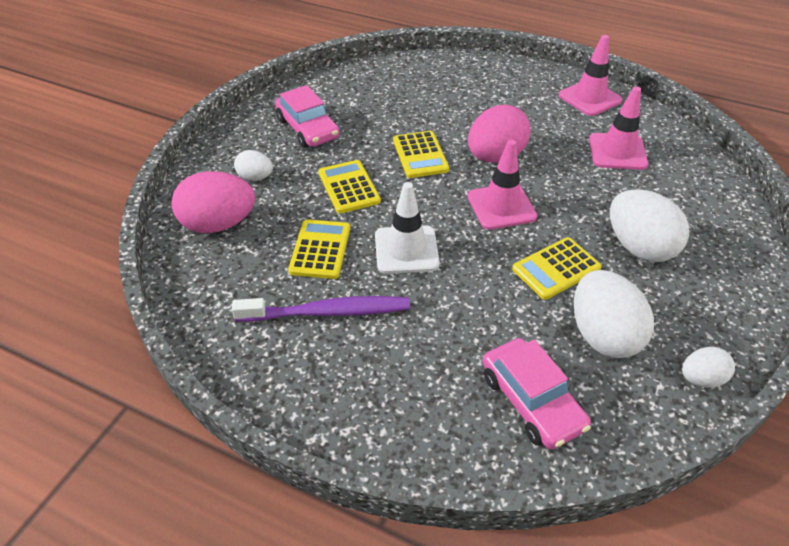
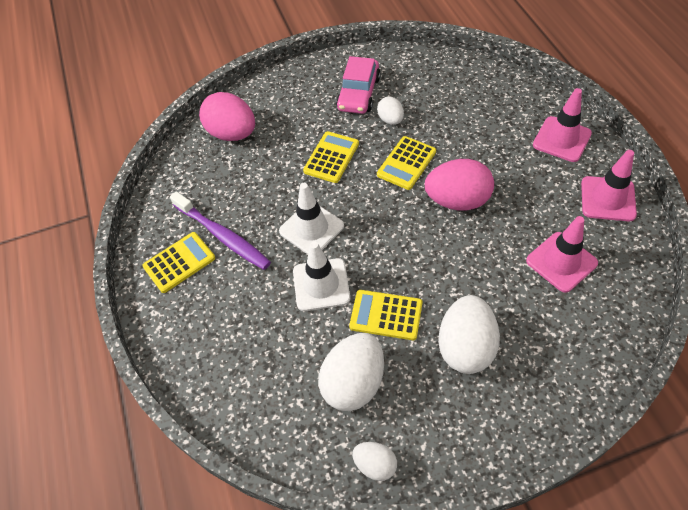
camera: 50 degrees right, 10 degrees up
(255, 177) = (286, 112): white egg -> white egg (390, 120)
(320, 249) = (265, 191): yellow calculator -> yellow calculator (179, 262)
(475, 285) = (321, 285): none -> white traffic cone
(501, 206) = (410, 242): pink traffic cone -> pink traffic cone (561, 139)
(531, 401) = (259, 382): pink car -> none

